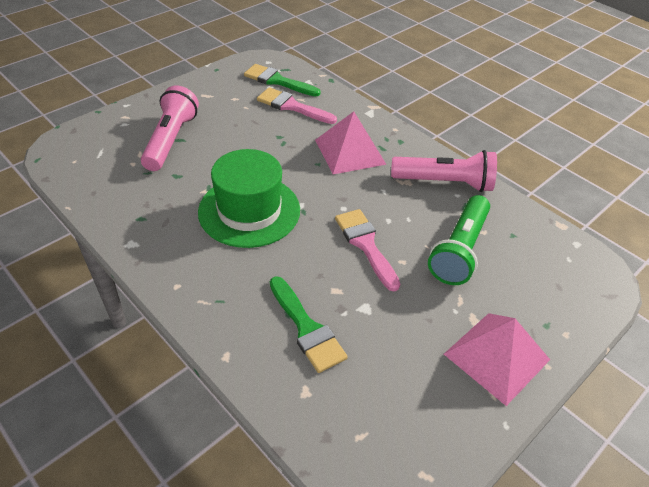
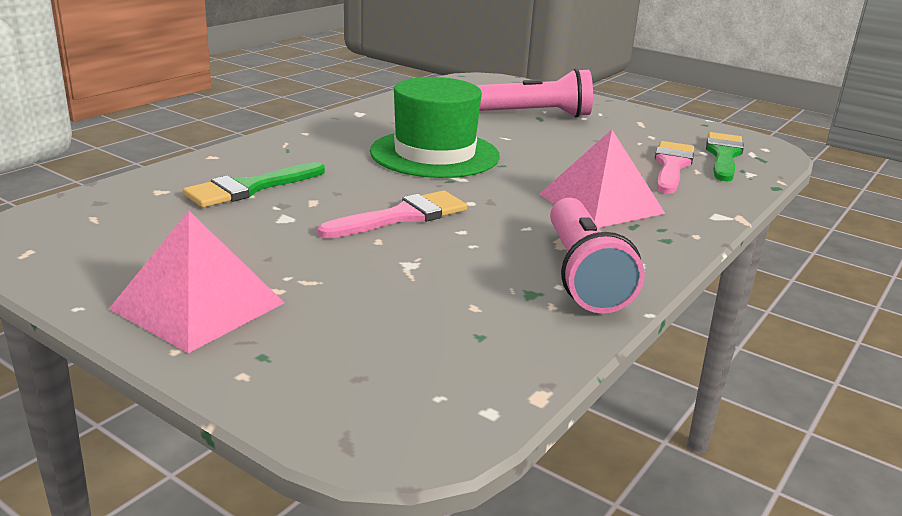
camera: 80 degrees right, 20 degrees down
(459, 250) = (418, 283): green flashlight -> none

